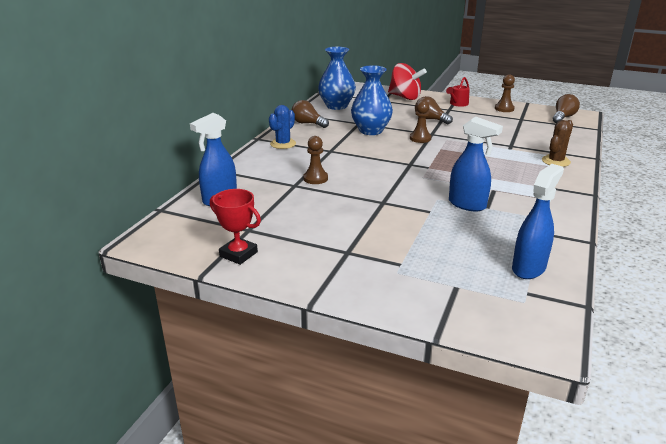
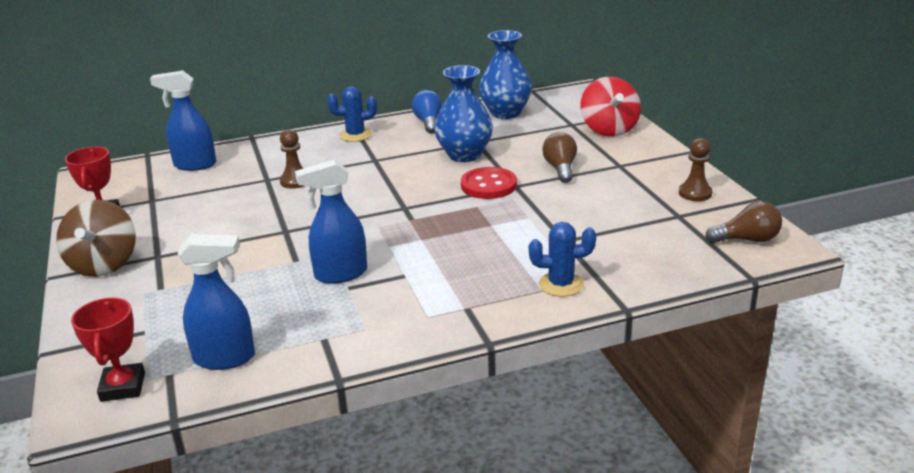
camera: 50 degrees right, 0 degrees up
(308, 123) = (428, 122): brown light bulb -> blue light bulb
(327, 275) = (104, 265): none -> brown spinning top
(420, 138) = (488, 185): brown pawn -> red button
(457, 104) = (650, 162): red watering can -> none
(467, 204) = (340, 274): blue spray bottle -> blue spray bottle turned 75 degrees clockwise
(526, 314) = (123, 387): none -> red trophy
(555, 161) = (561, 284): brown cactus -> blue cactus

